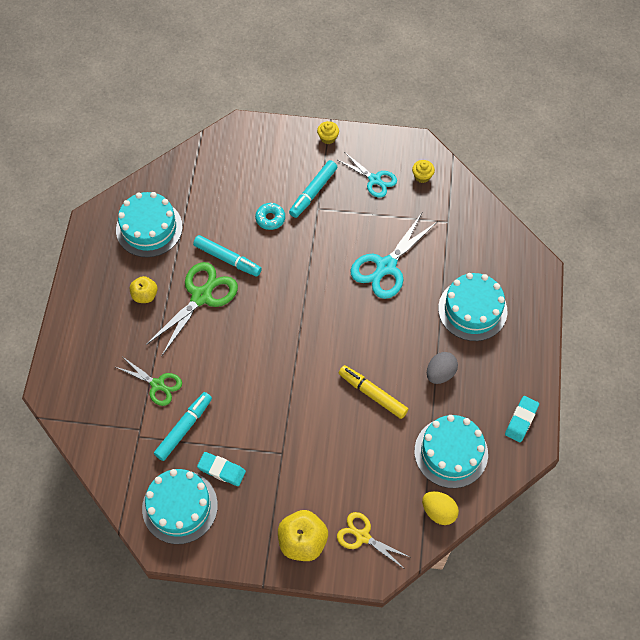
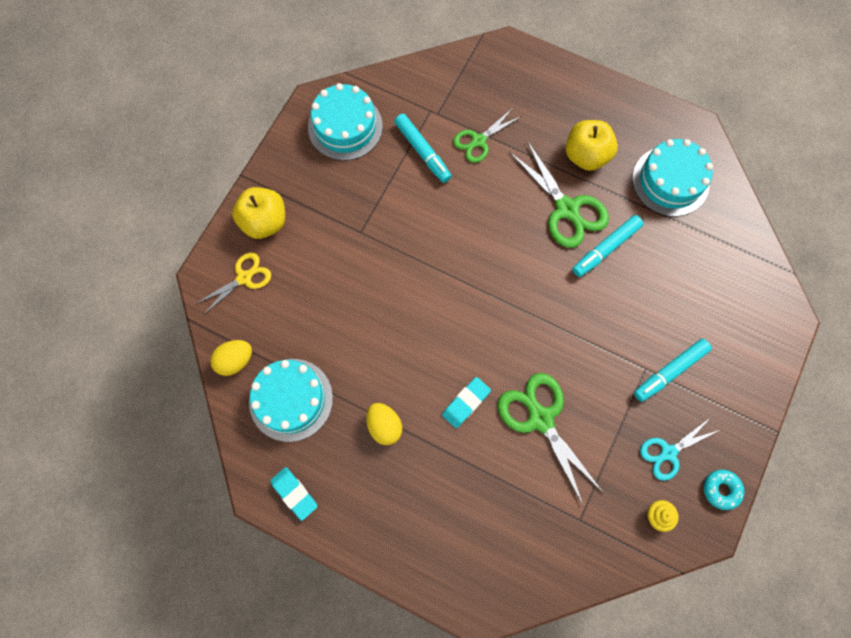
camera: 110 degrees right, 10 degrees up
(145, 295) = (586, 155): yellow apple -> yellow apple, size x1.63
(221, 470) = (366, 172): turquoise eraser -> turquoise eraser (466, 403)
(270, 218) = (646, 310): turquoise donut -> turquoise donut (721, 490)
(313, 192) = (670, 371): turquoise marker -> turquoise marker turned 90 degrees counterclockwise
(328, 137) = (748, 418): yellow cupcake -> none
(372, 394) = (388, 343): yellow marker -> none
(386, 266) = (541, 419): turquoise scissors -> green scissors
(440, 373) = (384, 426): grey egg -> yellow egg
(472, 309) = (450, 498): turquoise cake -> none

